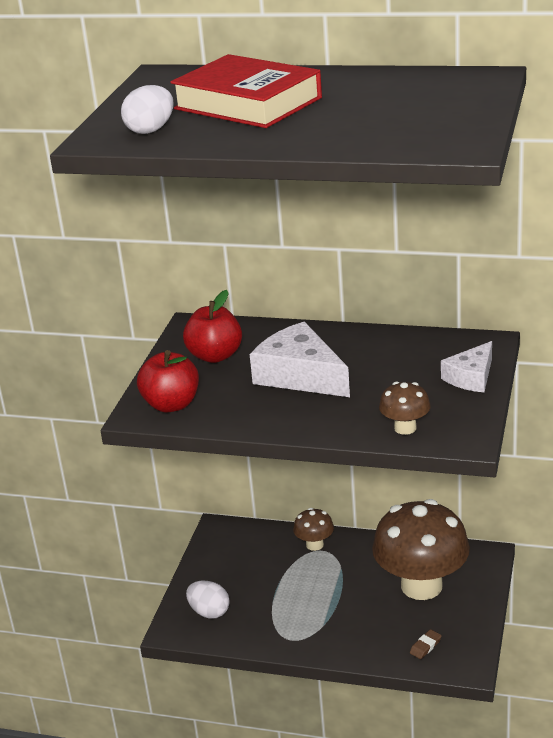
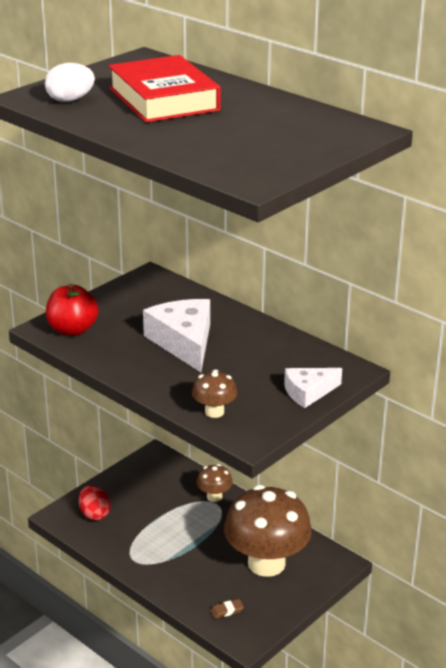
camera: 25 degrees right, 0 degrees up
(209, 612) = (94, 514): white egg -> red egg
(215, 356) = (141, 304): red apple -> none

